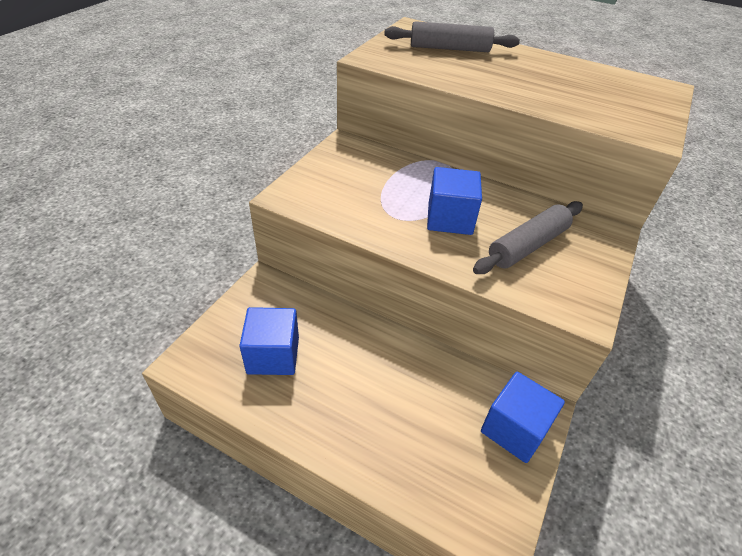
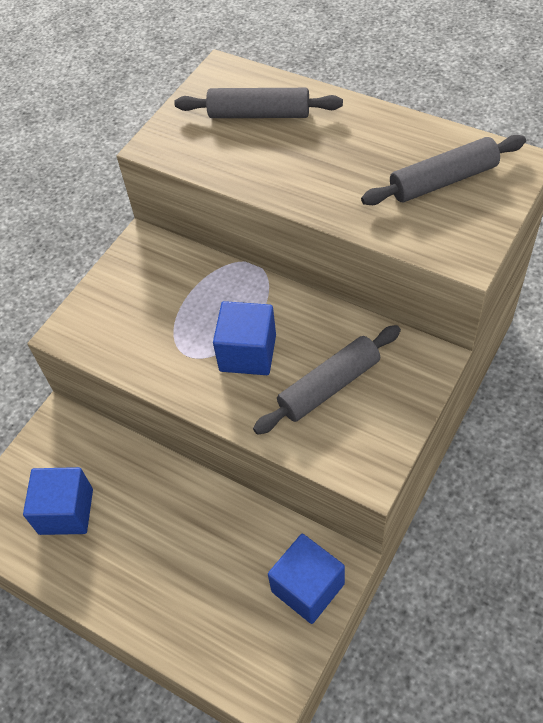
camera: 10 degrees right, 10 degrees up
(612, 92) = (443, 180): none -> grey rolling pin

